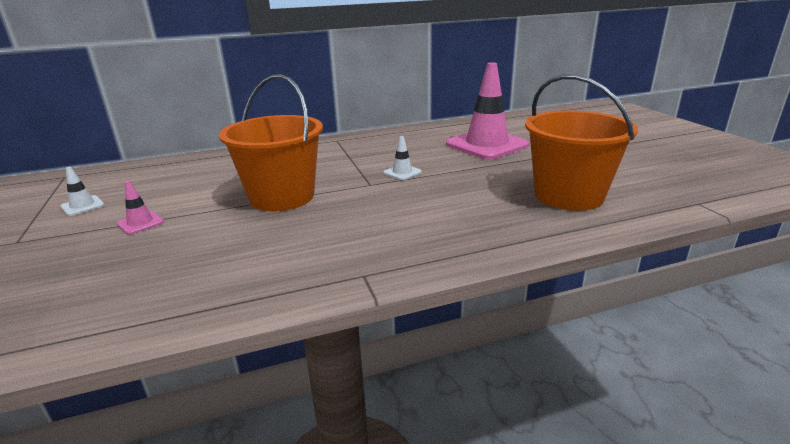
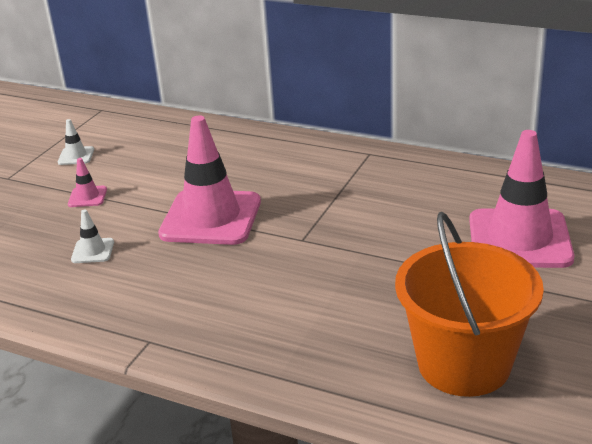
camera: 45 degrees right, 5 degrees up
(282, 197) = (211, 218): orange bucket -> pink traffic cone
(402, 172) = (355, 238): white traffic cone -> white traffic cone (93, 251)

